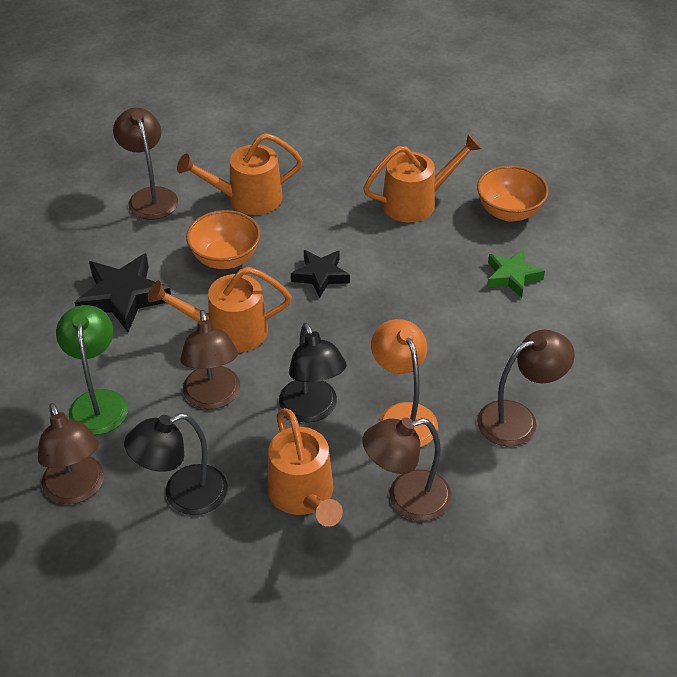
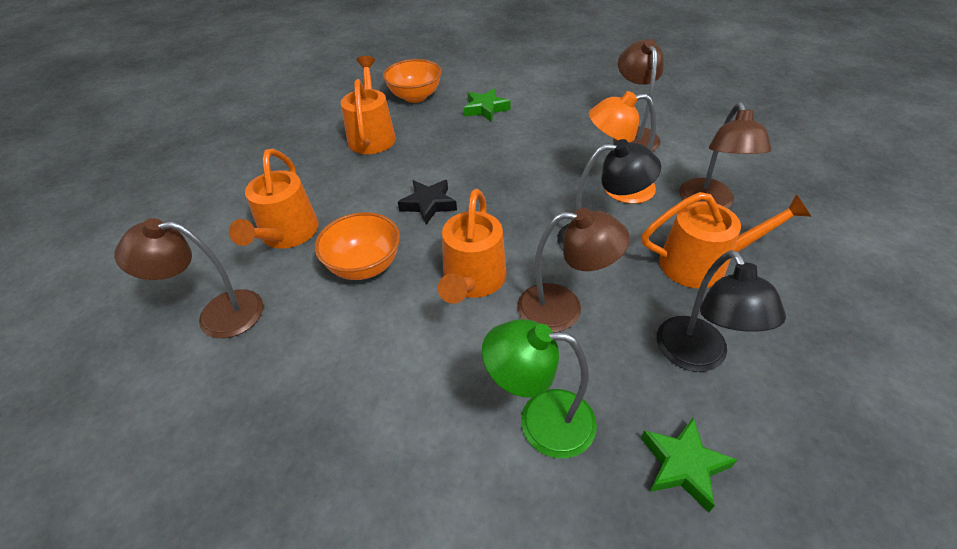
camera: 70 degrees left, 0 degrees up
(77, 490) = (683, 465): brown lamp -> green star
(123, 298) = (374, 367): black star -> none

